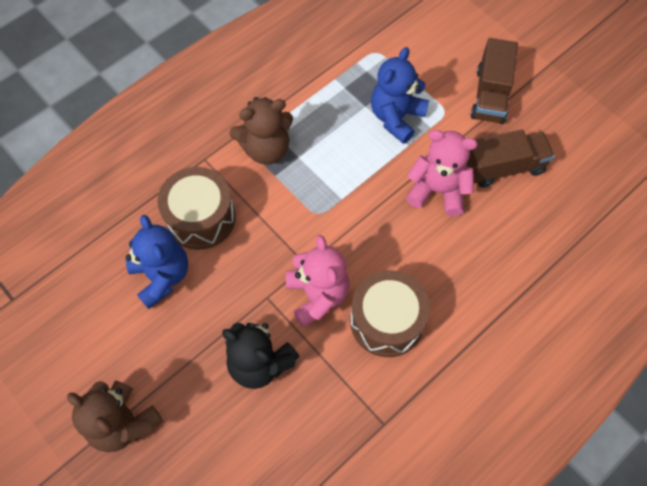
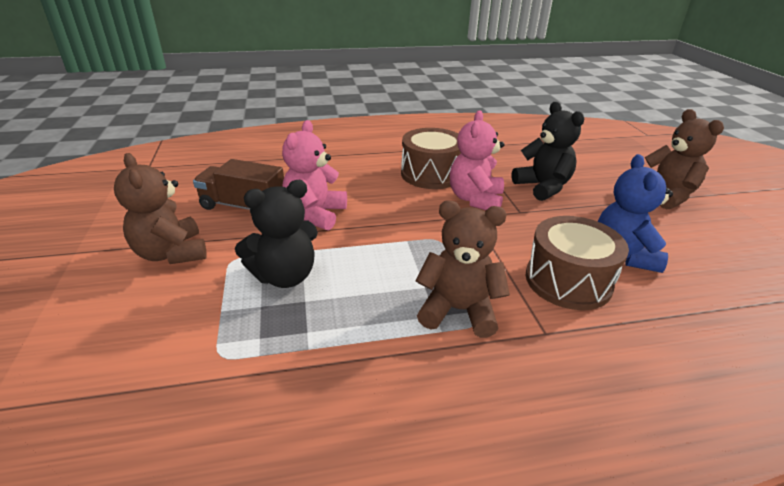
camera: 150 degrees left, 30 degrees down
(396, 117) = (285, 276): blue teddy bear -> black teddy bear
(438, 190) = (315, 214): pink teddy bear -> pink teddy bear turned 60 degrees clockwise
(490, 95) = (171, 253): brown truck -> brown teddy bear

